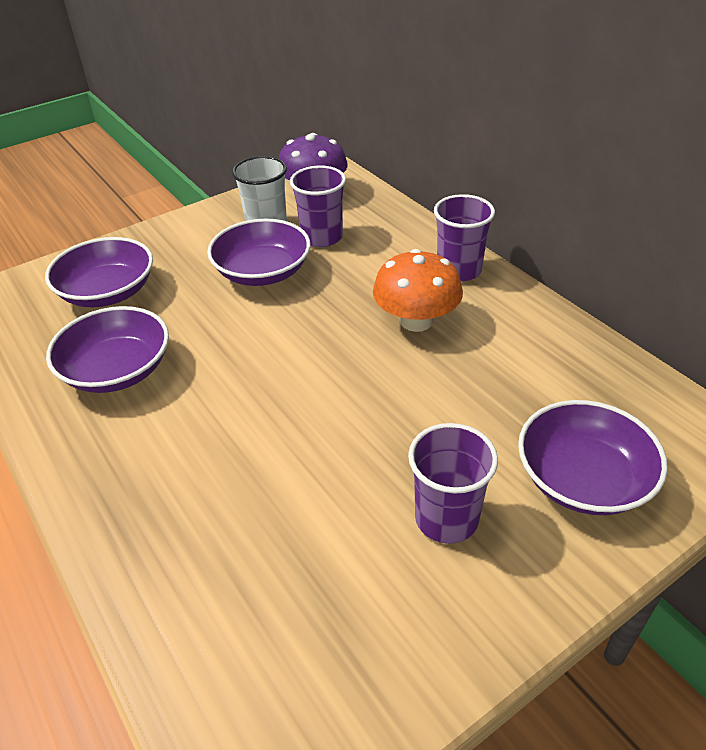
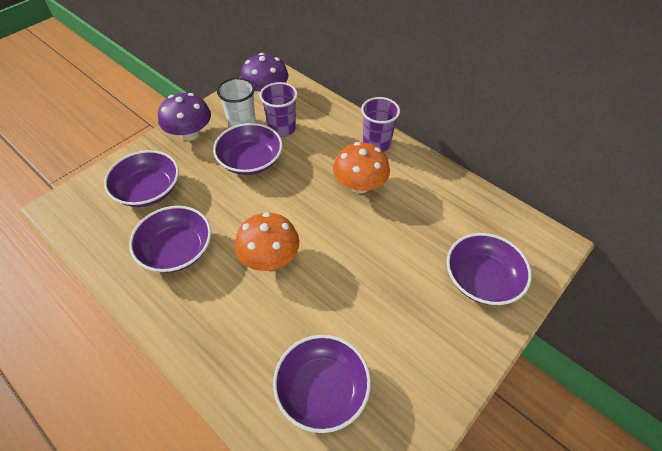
camera: 15 degrees left, 10 degrees up
(190, 231) = (190, 134): none -> purple mushroom
(247, 398) = (270, 258): none -> orange mushroom
(264, 596) = (322, 389): none -> purple bowl
(446, 518) = (412, 319): purple cup -> none

